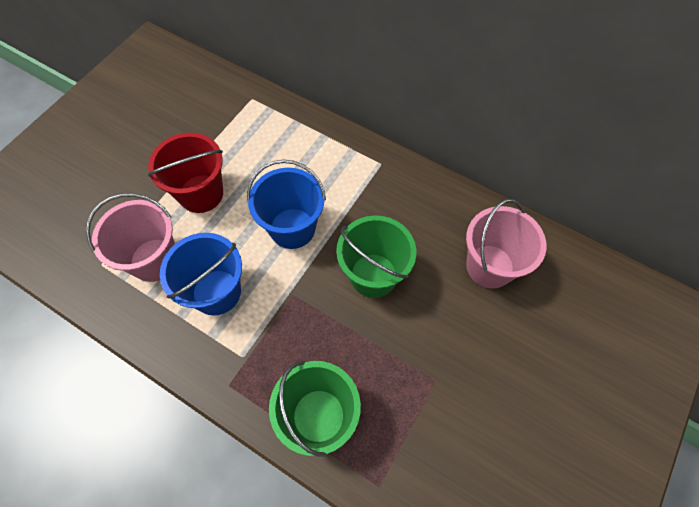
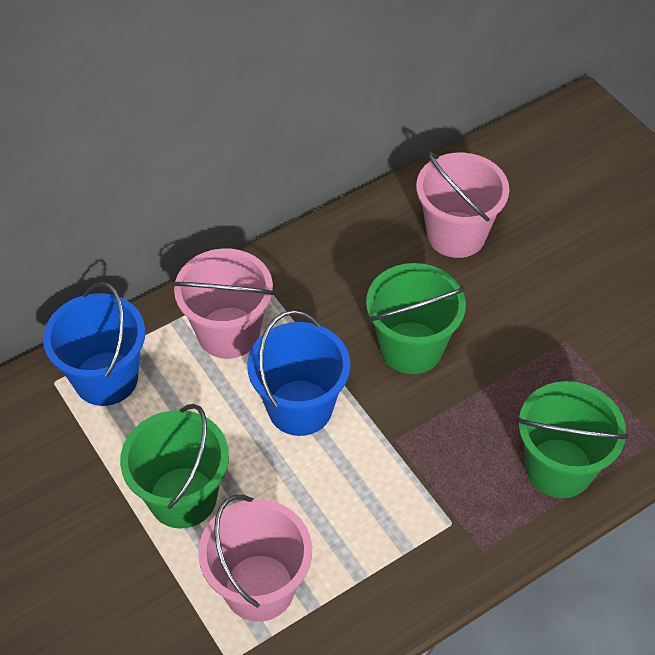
camera: 65 degrees left, 10 degrees down
(201, 193) = (183, 497): red bucket -> green bucket
(216, 292) = (348, 525): blue bucket -> blue bucket (106, 378)
(329, 166) = (228, 333): none -> pink bucket

